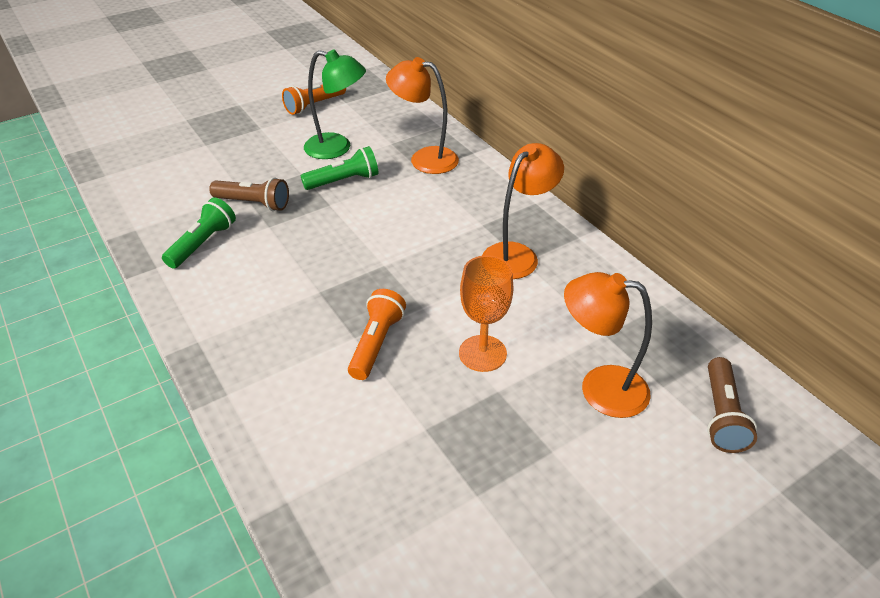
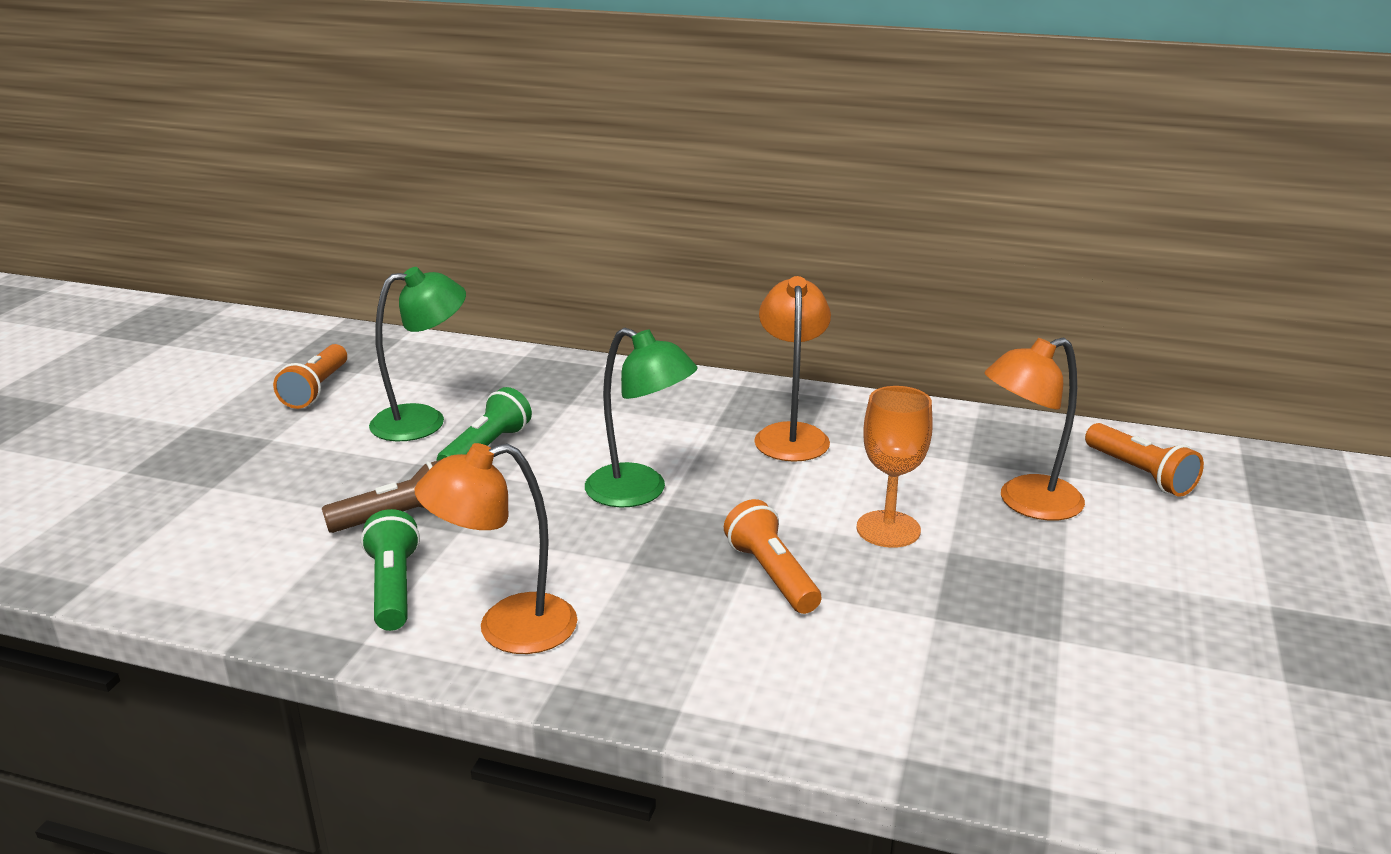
camera: 40 degrees left, 15 degrees down
(381, 249) = (640, 492): none -> green lamp
(424, 159) = (554, 391): orange lamp -> orange lamp (507, 629)
(722, 415) = (1140, 474): brown flashlight -> orange flashlight

